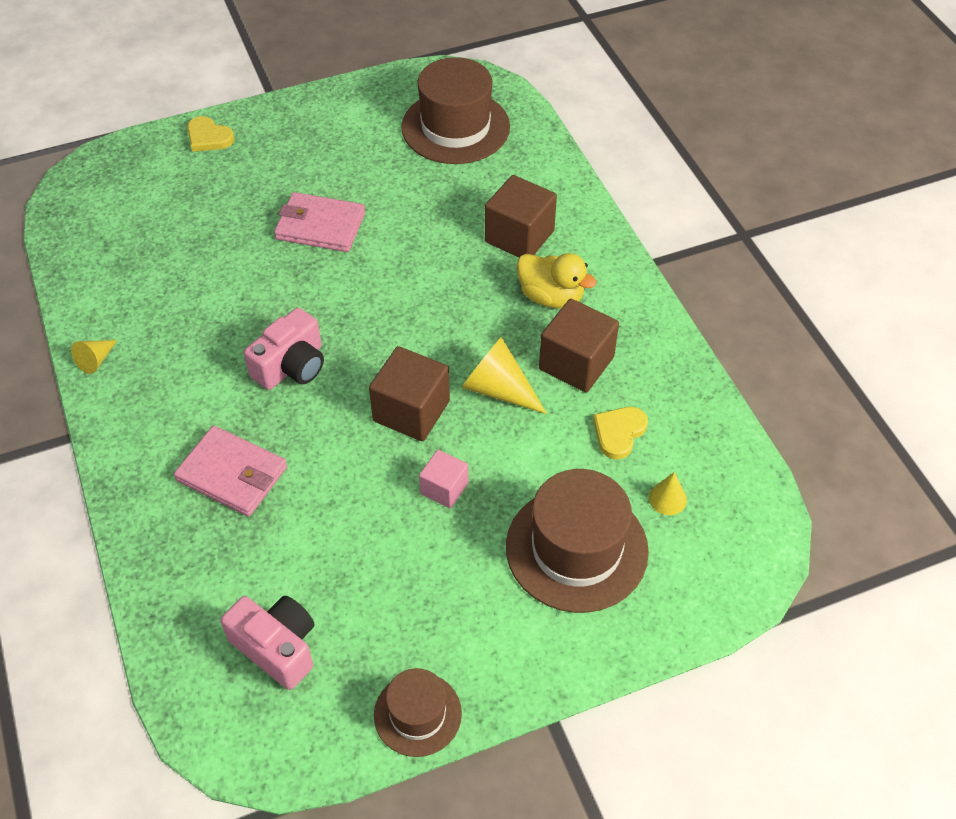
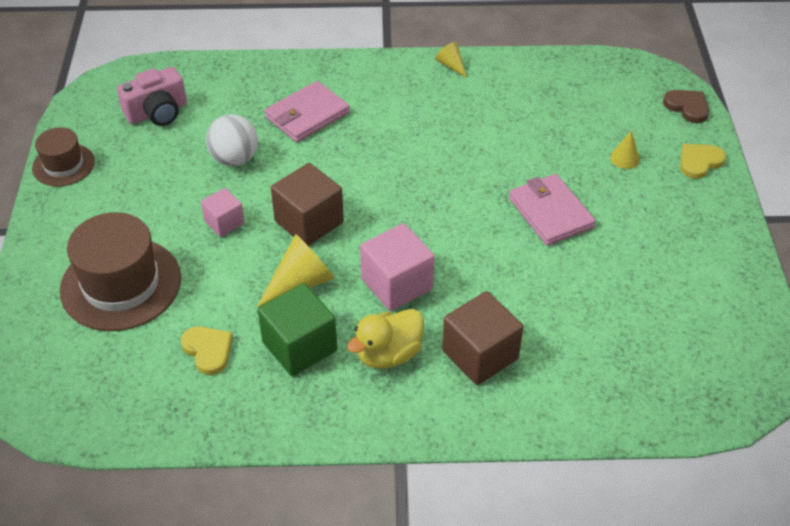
camera: 110 degrees right, 5 degrees down
(124, 155) = (687, 107): none -> brown heart
(291, 366) = (393, 163): pink camera -> none
(320, 226) = (550, 213): pink wallet -> pink wallet turned 60 degrees counterclockwise
(337, 520) = (234, 159): none -> white ball
(455, 127) = (668, 350): brown hat -> none
(465, 314) = (397, 284): none -> pink cube
(576, 363) = (299, 346): brown cube -> green cube
(667, 498) = (124, 360): yellow cone -> yellow cone (625, 158)

